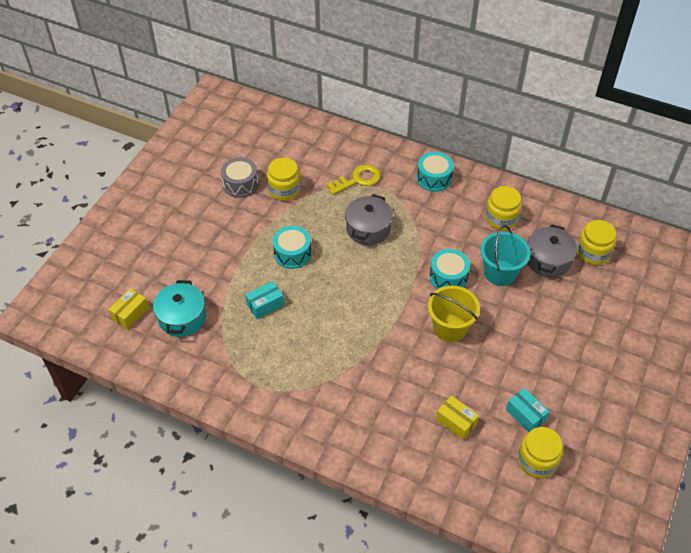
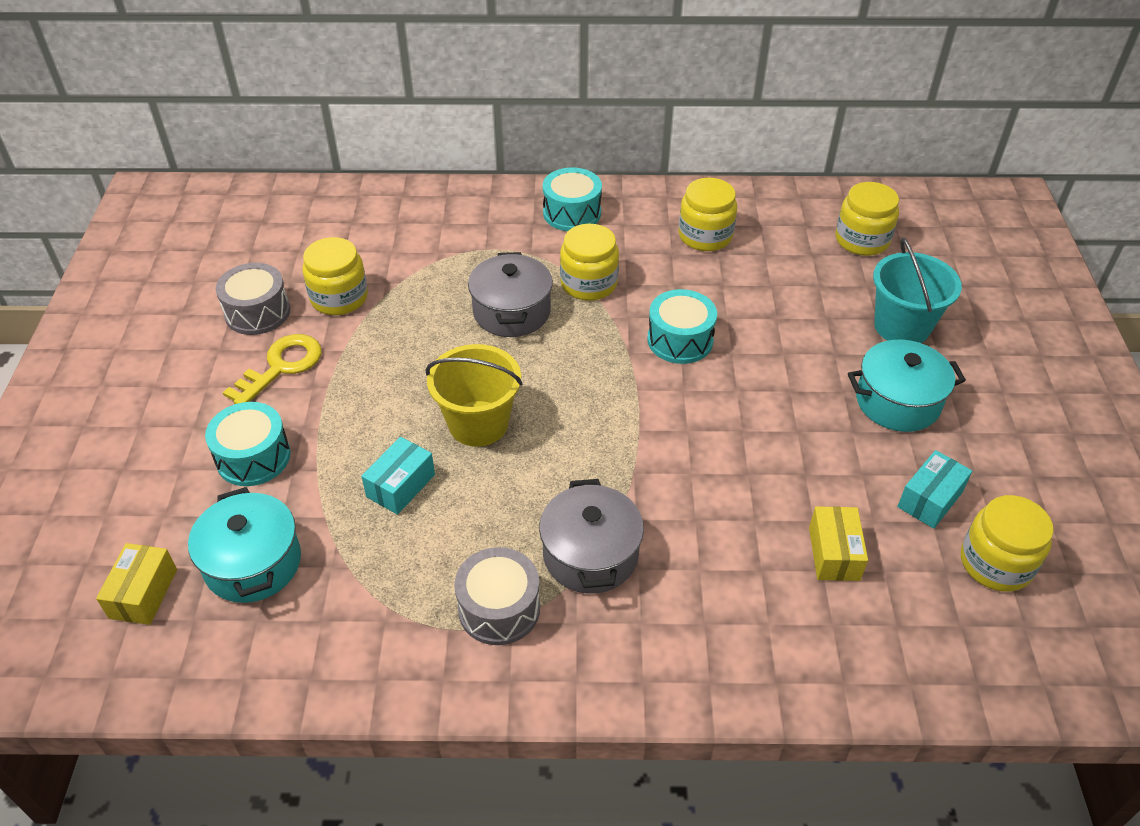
camera: 25 degrees left, 5 degrees down
(280, 383) = (499, 608): none -> grey drum
(292, 254) = (405, 388): turquoise drum -> turquoise drum (253, 457)
(358, 179) = (454, 248): yellow key -> yellow key (281, 367)
(418, 226) = (588, 283): none -> yellow jar
(450, 328) = (730, 412): yellow bucket -> yellow bucket (478, 423)
(456, 422) = (834, 553): yellow box -> yellow box turned 75 degrees clockwise
(500, 273) = (752, 308): turquoise bucket -> turquoise bucket (902, 326)
(525, 415) = (930, 499): turquoise box -> turquoise box turned 75 degrees counterclockwise
(545, 356) = (897, 402): none -> turquoise pot
(548, 260) = (808, 269): grey pot -> grey pot (590, 555)

